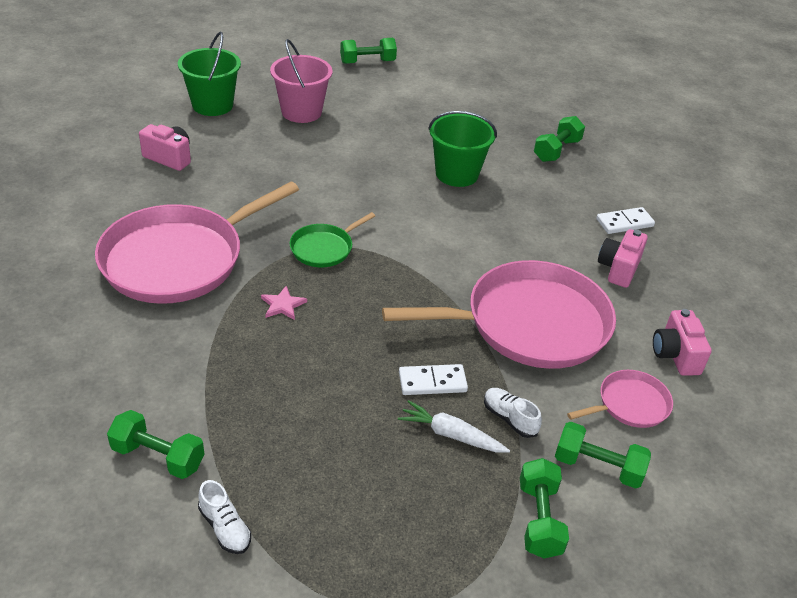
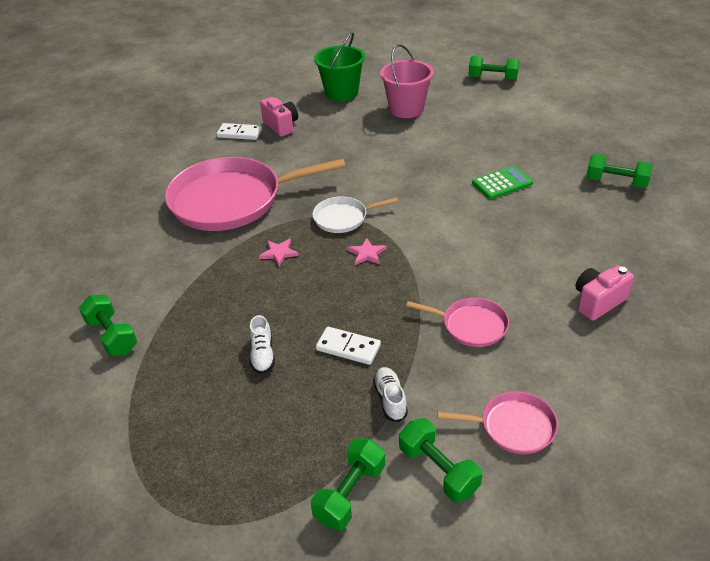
camera: 35 degrees right, 0 degrees up
(225, 528) = (115, 402): white shoe -> white shoe (262, 354)
(324, 248) = (343, 218): green pan -> white pan
(378, 280) = (367, 253): none -> pink star
(451, 435) = (330, 395): white carrot -> none
(457, 174) = (502, 183): green bucket -> green calculator
(529, 323) = (471, 325): pink pan -> pink pan, size x0.46
(556, 150) = (616, 182): green dumbbell -> green dumbbell turned 45 degrees clockwise
(624, 223) = (637, 262): white domino -> white domino (239, 133)
(675, 355) = (597, 398): pink camera -> none

